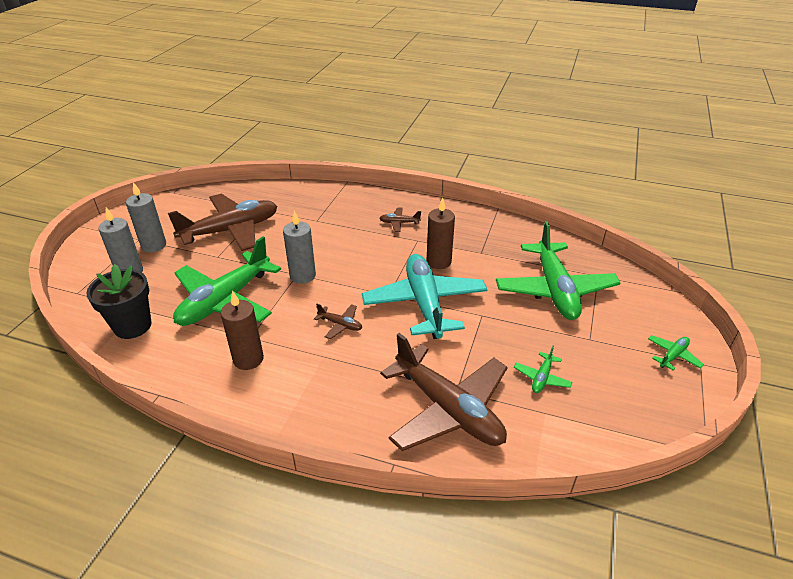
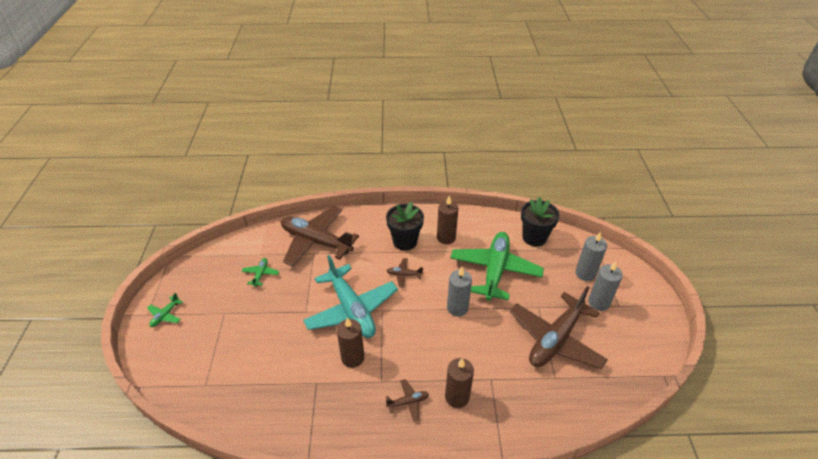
camera: 160 degrees right, 5 degrees up
(311, 370) = (405, 241): none -> black flower pot
(355, 217) = (457, 397): none -> brown candle
(554, 289) = (247, 355): green plane -> none

